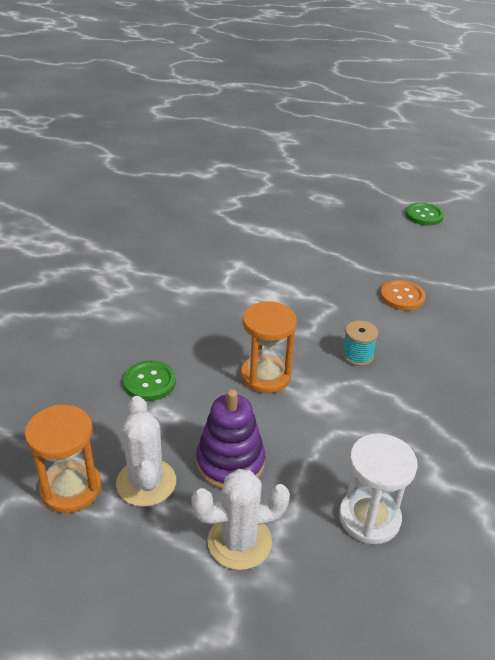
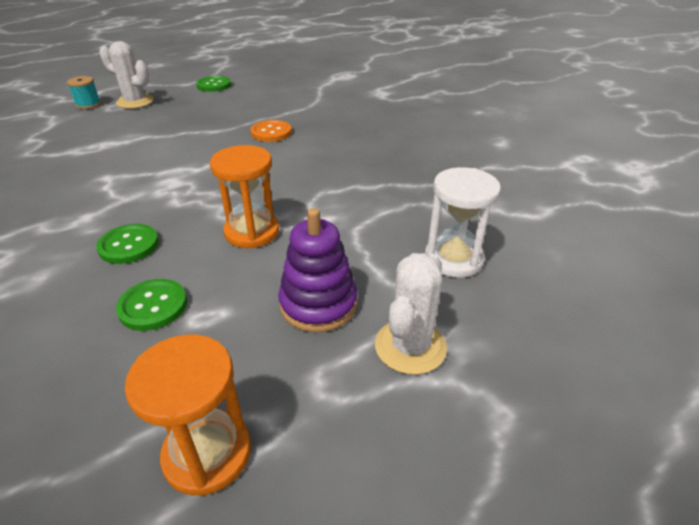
camera: 50 degrees left, 0 degrees up
(146, 482) = (274, 378): white cactus -> white cactus (135, 102)
(187, 329) = (129, 245): none -> green button
(357, 355) = (296, 179): turquoise spool -> turquoise spool (88, 104)

